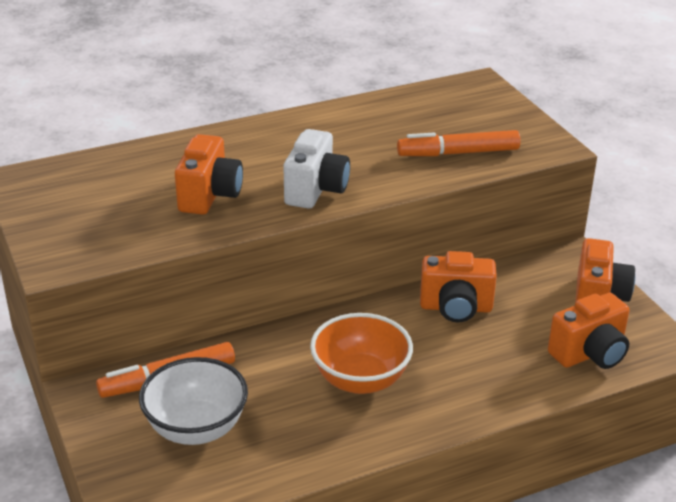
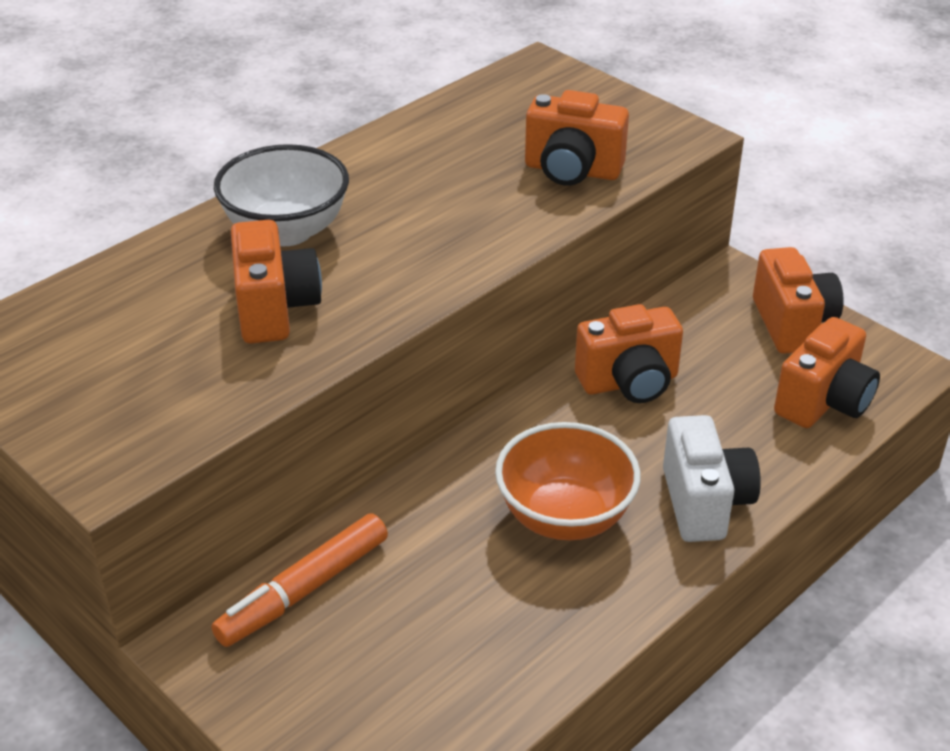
camera: 20 degrees left, 5 degrees up
(196, 428) = (384, 652): white bowl -> white bowl (286, 231)
(316, 190) = (418, 267): white camera -> white camera (704, 503)
(458, 153) = (572, 171): orange marker -> orange camera

